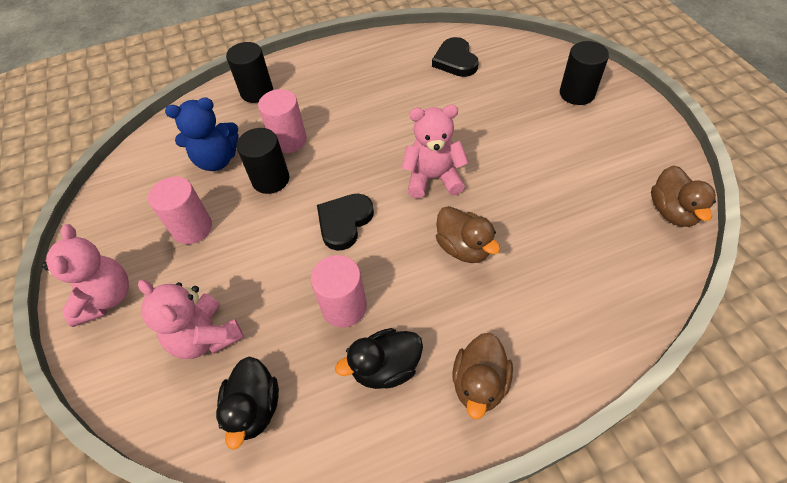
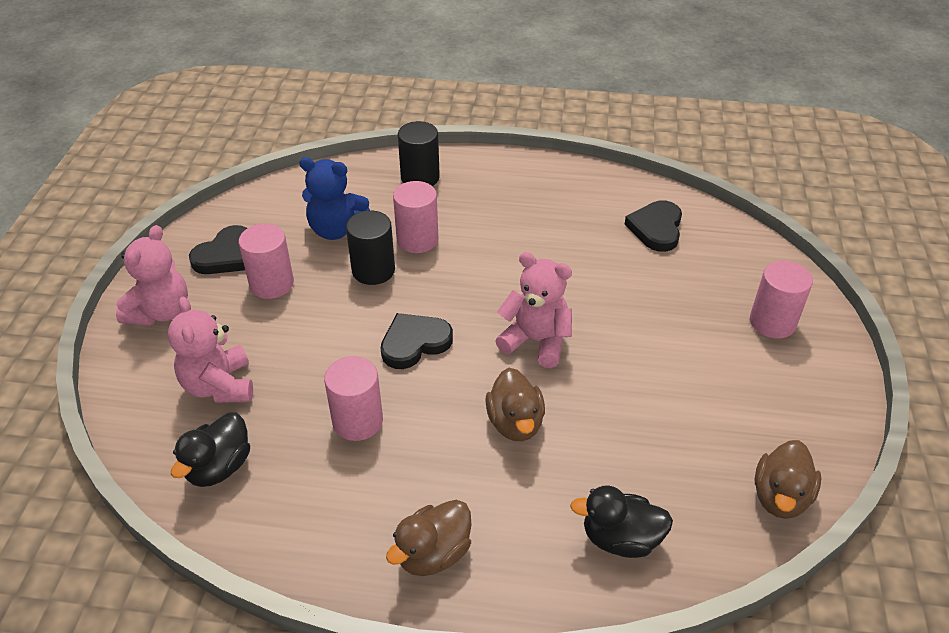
camera: 25 degrees right, 10 degrees down
(134, 222) = (226, 255): none -> black heart
(386, 368) = (356, 493): black duck -> black duck (620, 539)
(577, 93) = (772, 322): black cylinder -> pink cylinder

